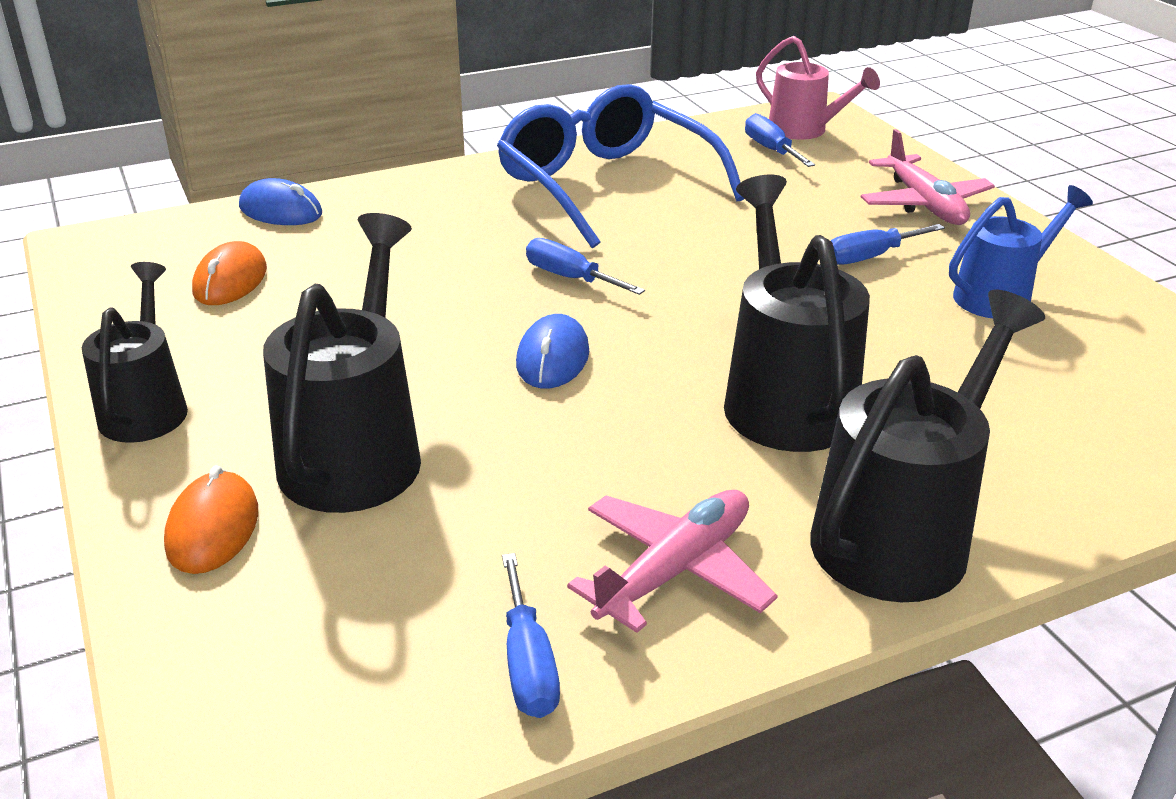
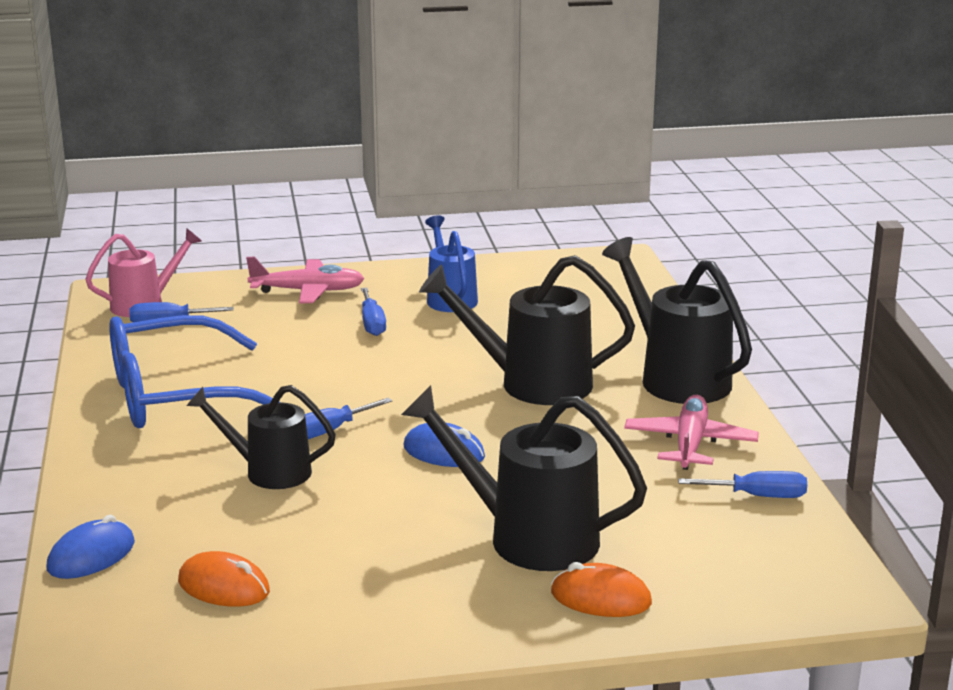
camera: 75 degrees left, 10 degrees down
(146, 406) = (424, 629): black watering can -> black watering can (268, 471)
(675, 570) = (690, 443): pink plane -> pink plane turned 45 degrees clockwise

